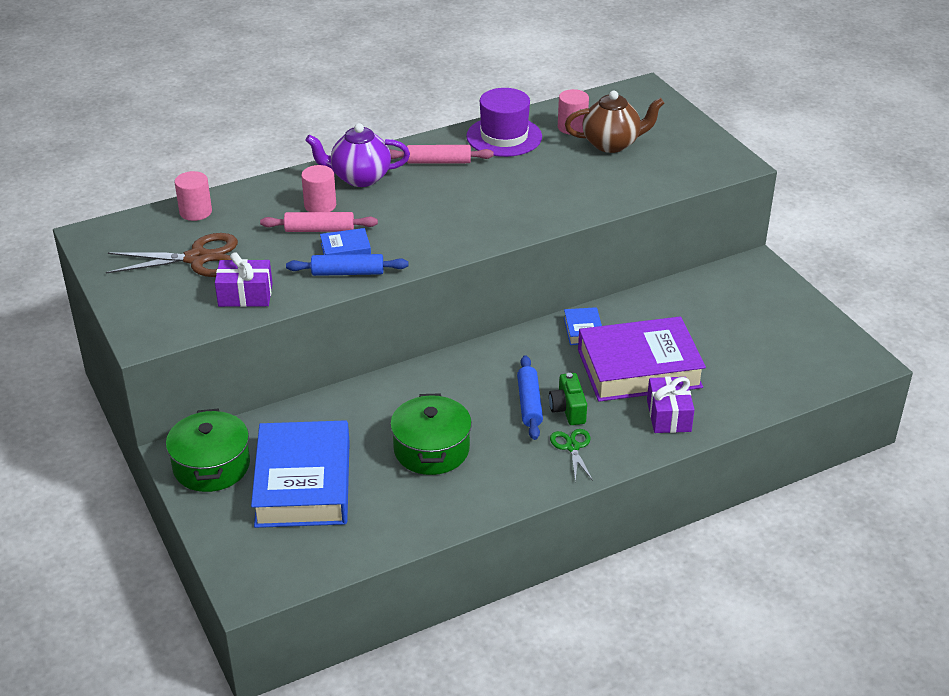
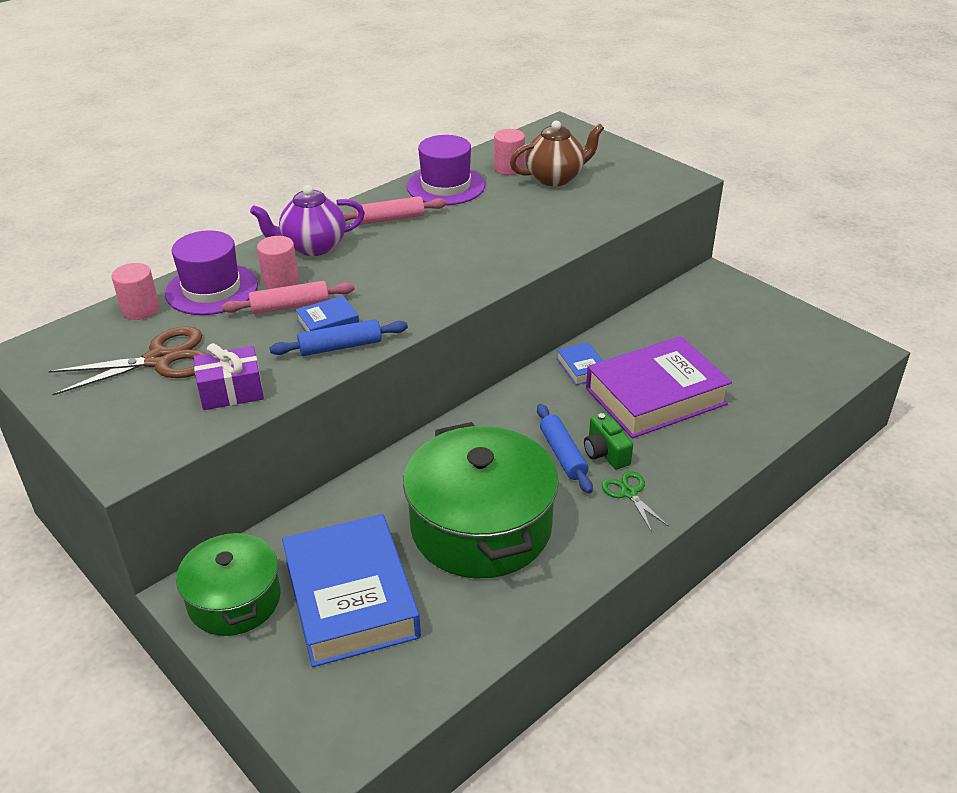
camera: 15 degrees left, 0 degrees up
(259, 203) = (212, 289): none -> purple hat
(431, 449) = (481, 527): green pot -> green pot, size x1.64
(668, 415) = (709, 439): purple gift -> none

